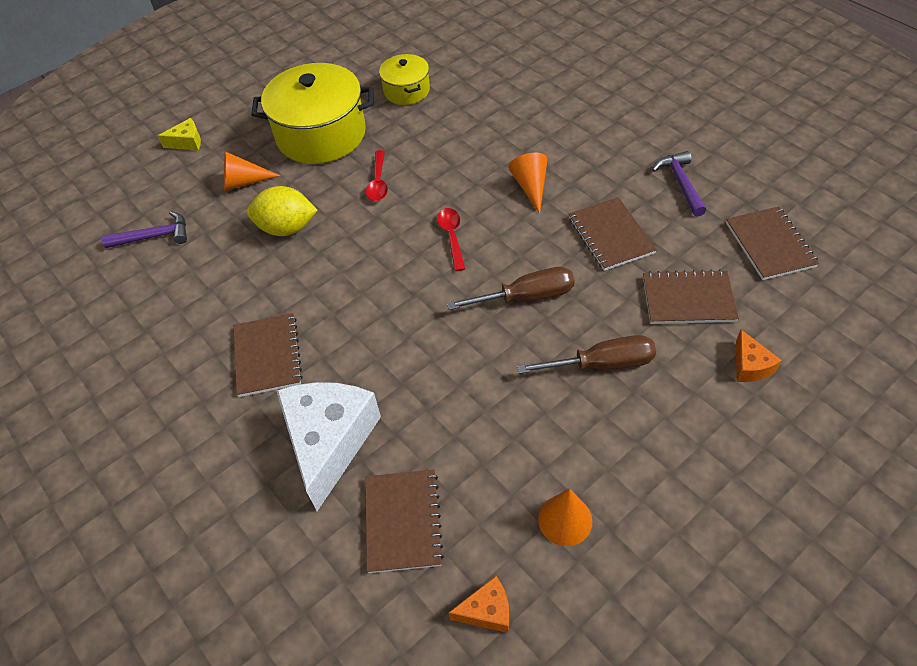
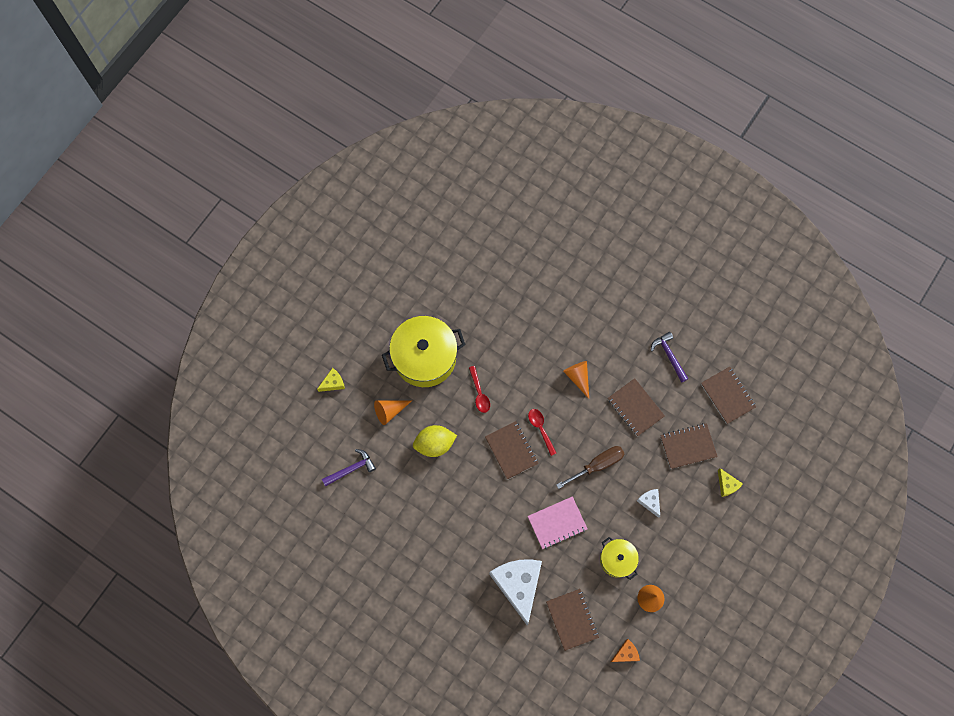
camera: 20 degrees left, 20 degrees up
(267, 356) = (462, 540): brown notebook -> brown notebook (511, 450)
(406, 91) = (469, 303): yellow pot -> yellow pot (617, 559)
(431, 363) = (557, 523): none -> pink notebook
(602, 364) = (649, 502): brown screwdriver -> white cheese
(750, 366) = (727, 485): orange cheese -> yellow cheese

